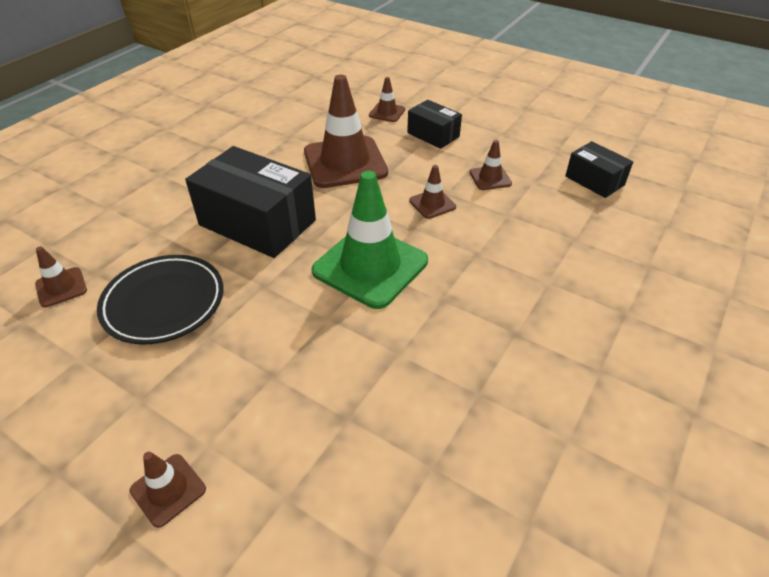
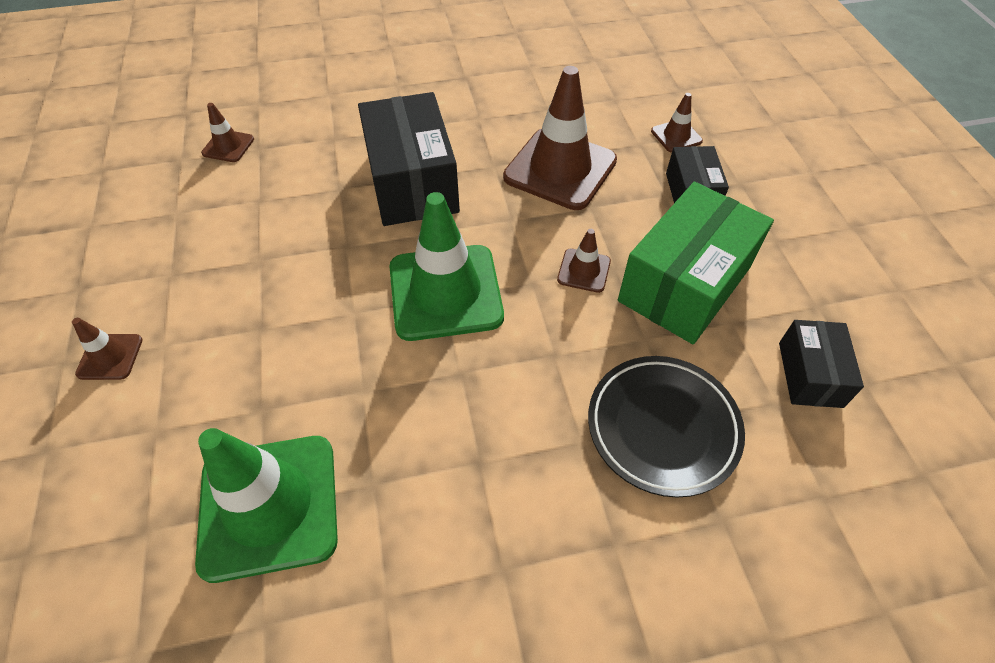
camera: 45 degrees right, 10 degrees up
(164, 303) = (268, 208): black plate -> black plate (662, 427)
(435, 462) = (269, 506): none -> green traffic cone
(490, 178) = (684, 284): brown traffic cone -> green box

